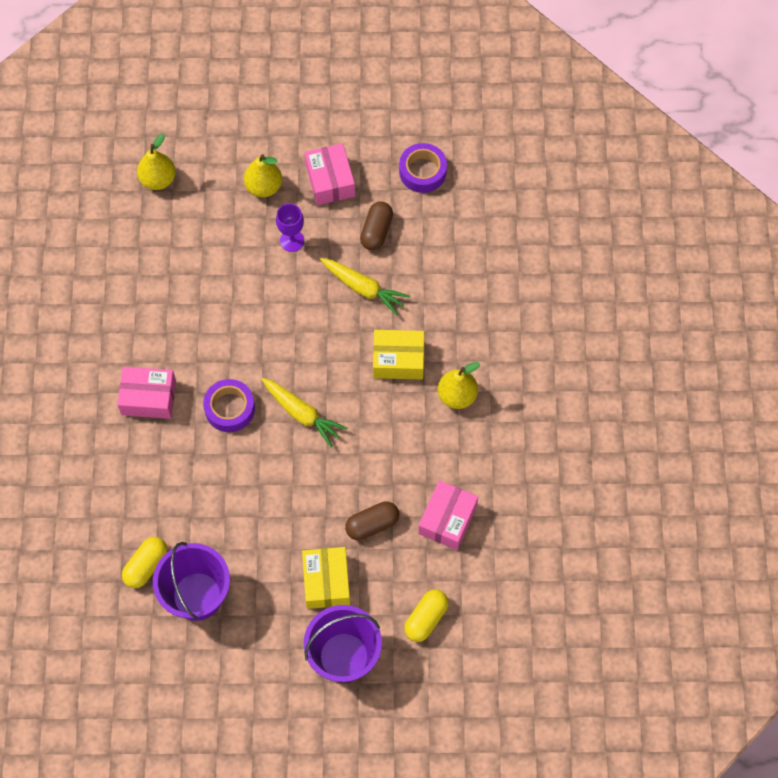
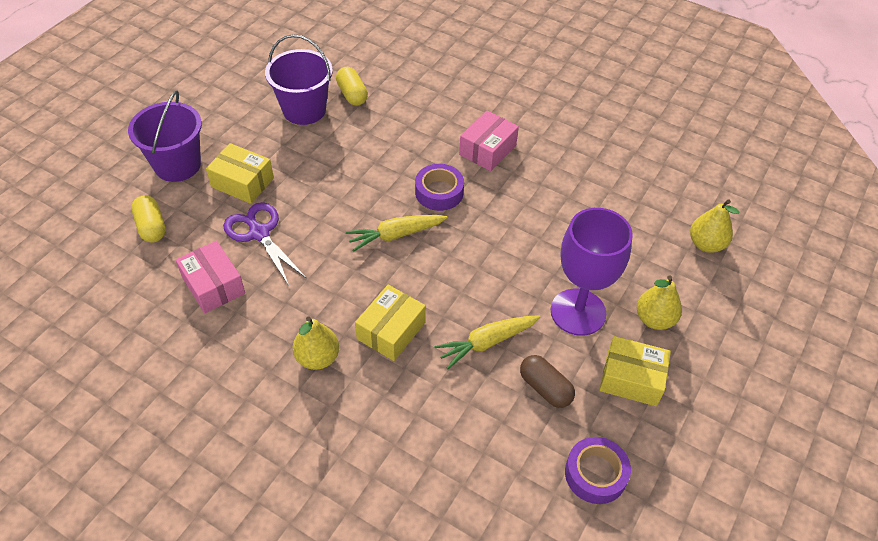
camera: 120 degrees right, 15 degrees down
(292, 240) = (578, 312): purple goblet -> purple goblet, size x2.02
(330, 180) = (631, 379): pink box -> yellow box
(372, 525) = (259, 232): brown capsule -> purple scissors

